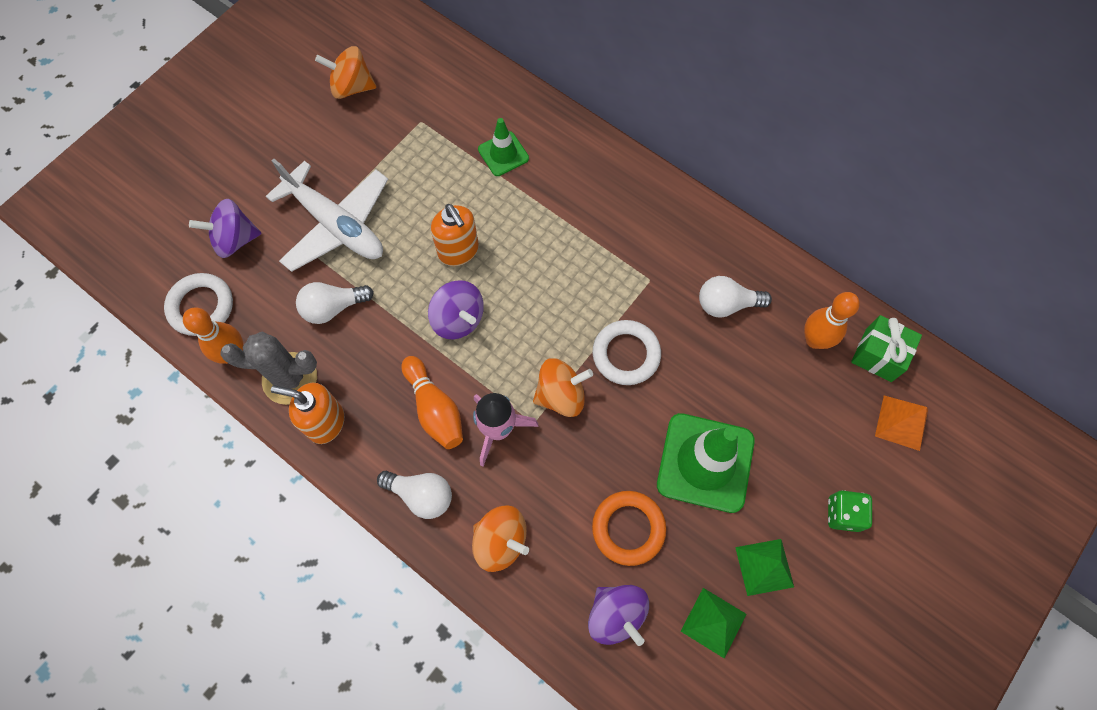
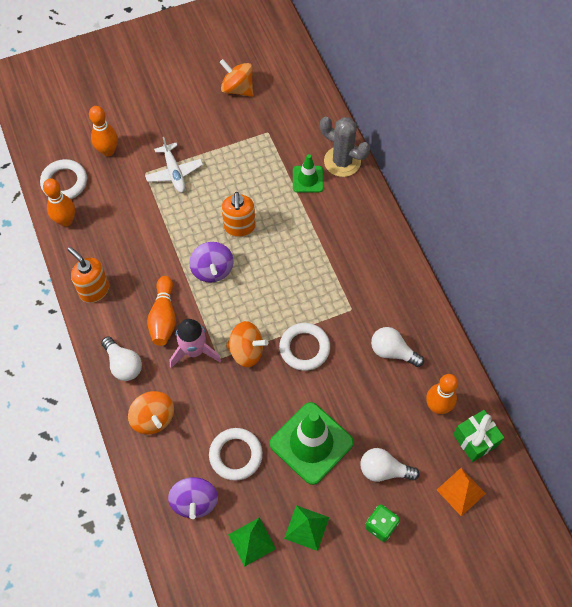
camera: 30 degrees right, 5 degrees down
(235, 239) = (108, 151): purple spinning top -> orange bowling pin
(290, 378) = (89, 252): grey cactus -> grey cactus (342, 161)
(333, 307) = (141, 223): white light bulb -> white light bulb (384, 470)
(336, 225) = (174, 172): white plane -> white plane, size x0.60
(628, 528) = (236, 455): orange ring -> white ring

